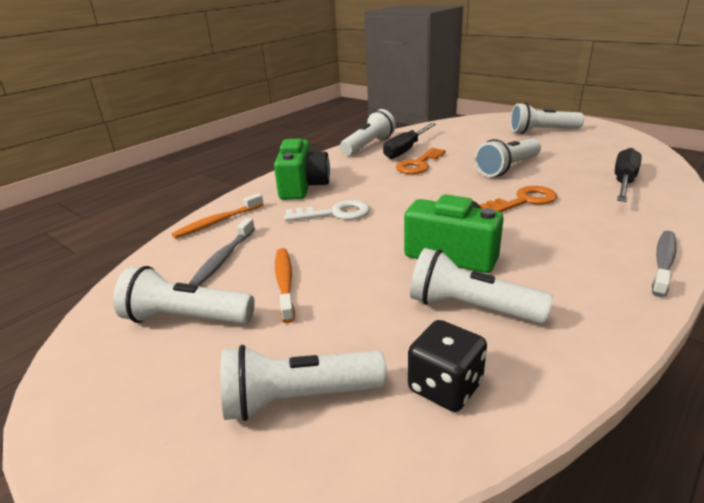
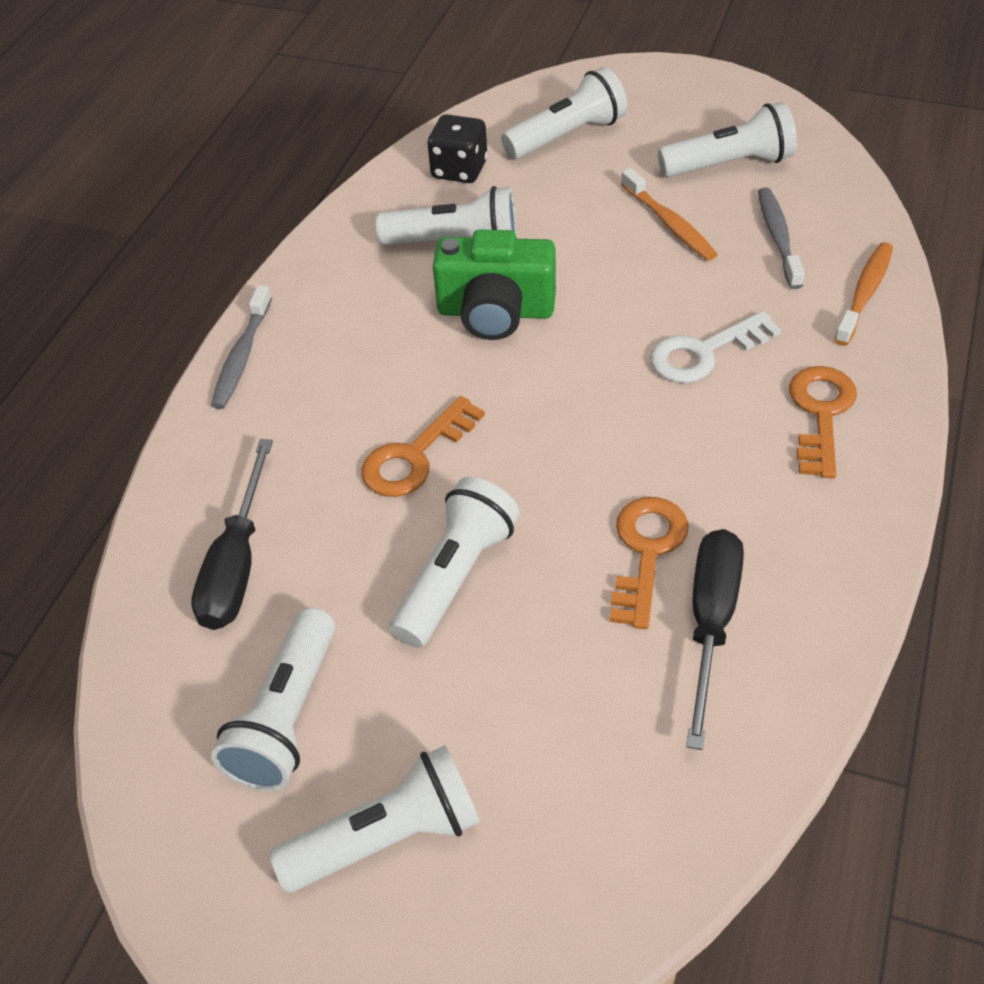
camera: 160 degrees right, 20 degrees up
(303, 186) = (821, 414): green camera -> orange key
(368, 145) = (819, 629): white flashlight -> white flashlight (287, 717)

